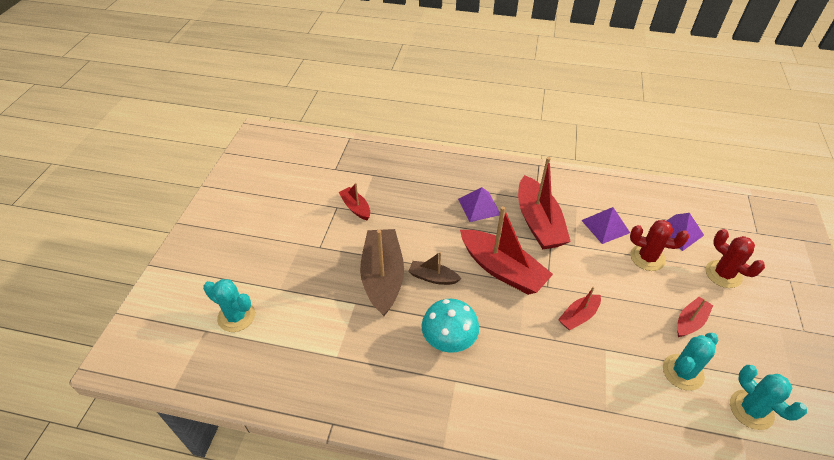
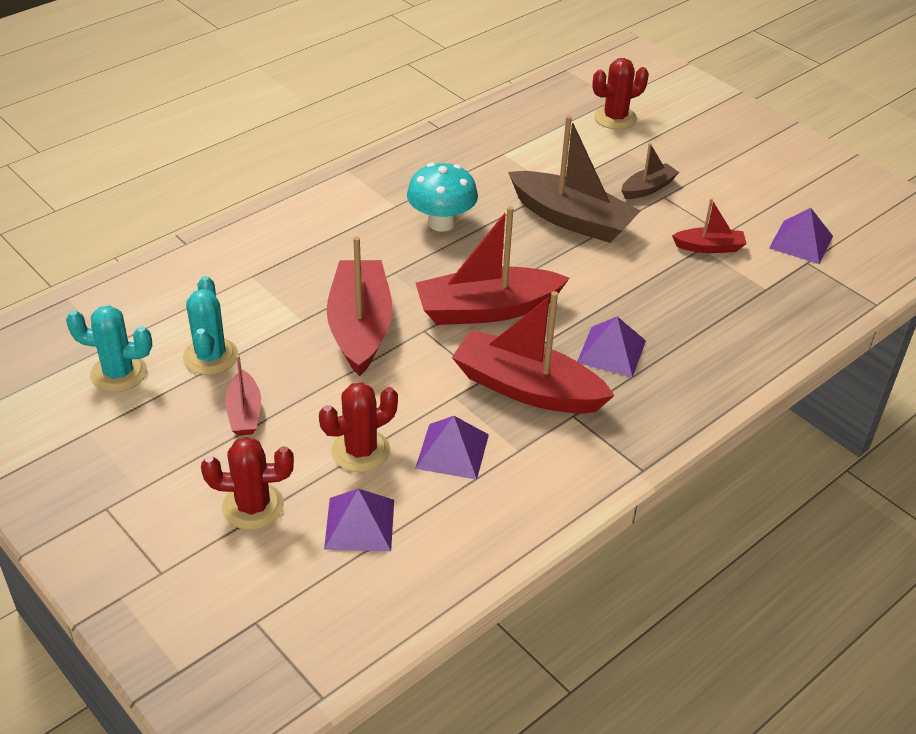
camera: 125 degrees right, 5 degrees down
(236, 316) = (615, 118): turquoise cactus -> red cactus
(318, 177) = (801, 242): none -> purple pyramid
(433, 277) = (533, 252): brown boat -> brown boat (648, 188)
(578, 316) = (360, 327): red boat -> red boat, size x1.96

